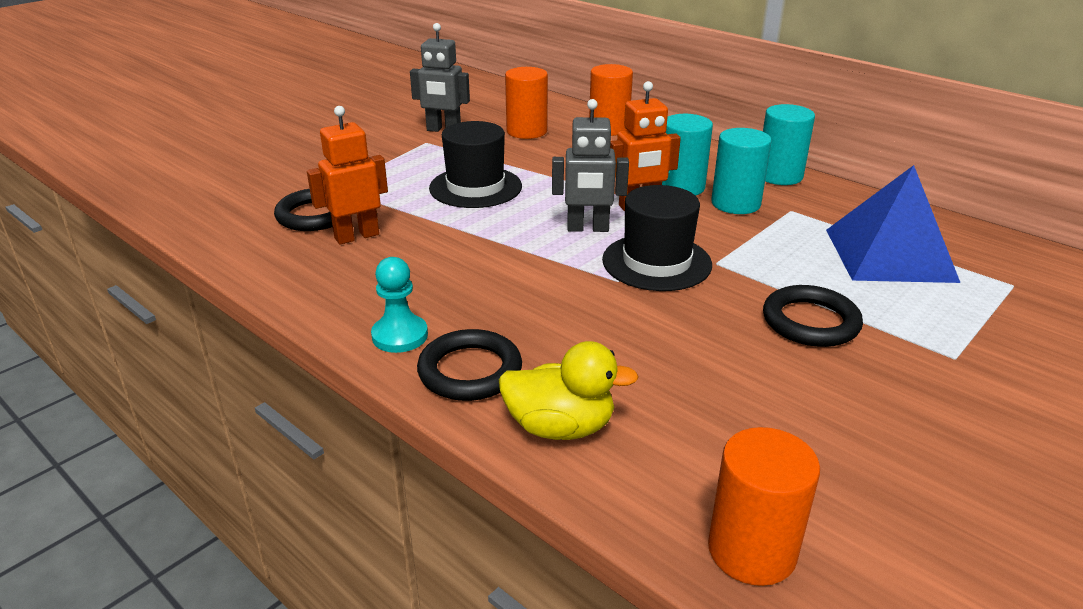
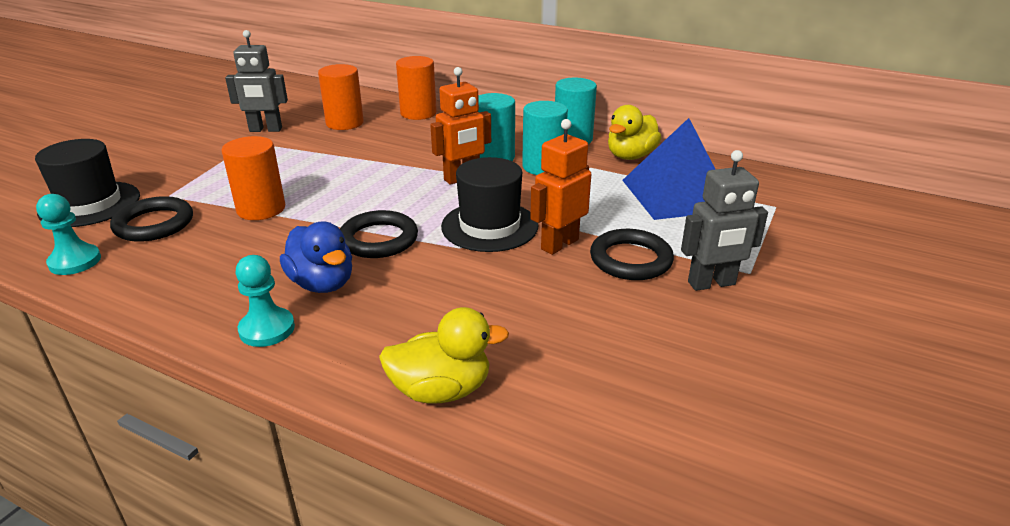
camera: 15 degrees left, 0 degrees up
(236, 242) = (75, 261): none -> turquoise pawn
(356, 236) = (201, 239): orange robot -> orange robot (559, 244)
(464, 298) = (322, 283): none -> blue duck
(470, 371) = (344, 352): black ring -> black ring (379, 239)
(475, 187) = (308, 179): black hat -> black hat (90, 204)
(588, 228) = (421, 204): grey robot -> grey robot (711, 284)
(752, 550) = (636, 470): orange cylinder -> orange cylinder (261, 209)
(844, 203) = (630, 156): none -> yellow duck

